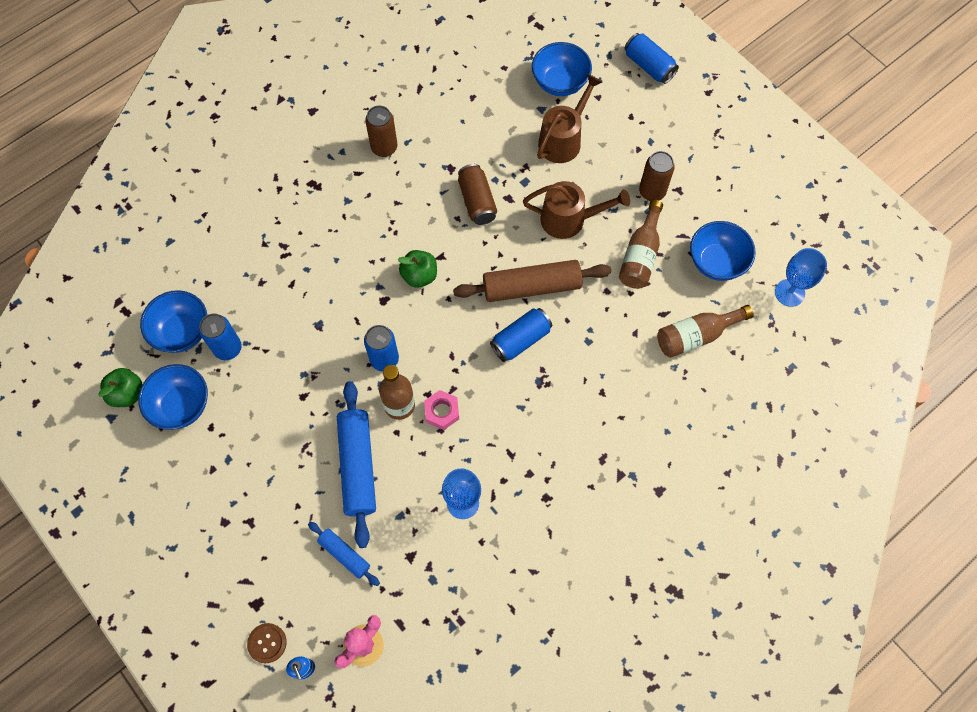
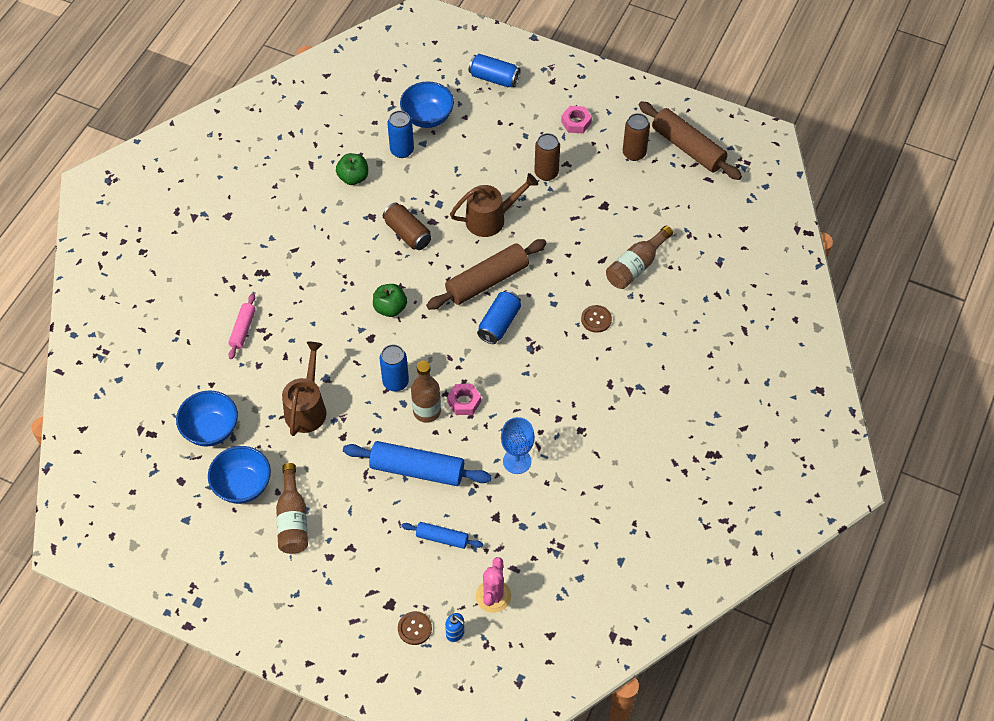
camera: 25 degrees left, 10 degrees down
(127, 393) = (190, 496): green apple -> green apple (353, 177)
(228, 348) = (258, 426): blue can -> blue can (402, 150)
(266, 238) = (243, 329): none -> pink rolling pin
(358, 466) = (417, 470): blue rolling pin -> blue rolling pin turned 45 degrees counterclockwise
(384, 147) = (306, 221): brown can -> brown can (634, 153)
(563, 139) = (454, 160): brown watering can -> brown watering can (307, 407)
(624, 378) = (596, 319): none -> brown button
(640, 255) = (562, 223): brown bottle -> brown bottle (293, 519)
(711, 148) = (576, 122): none -> pink nut
(716, 262) = (624, 206): blue bowl -> none
(789, 293) = (691, 207): blue goblet -> none
(818, 223) = (688, 147): none -> brown rolling pin

